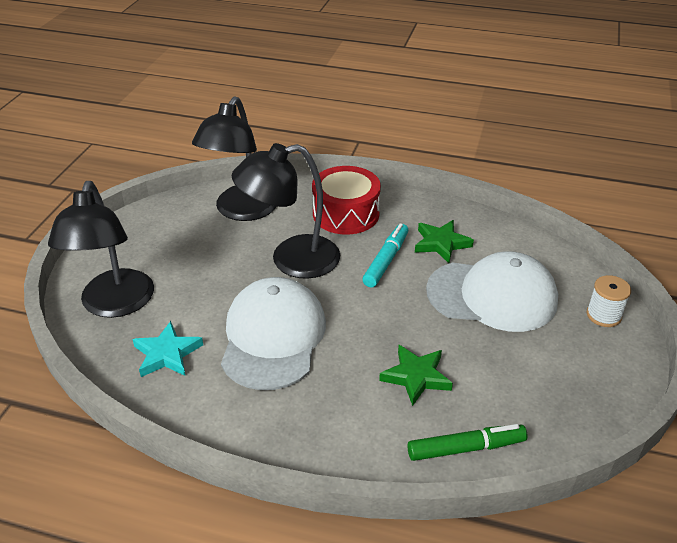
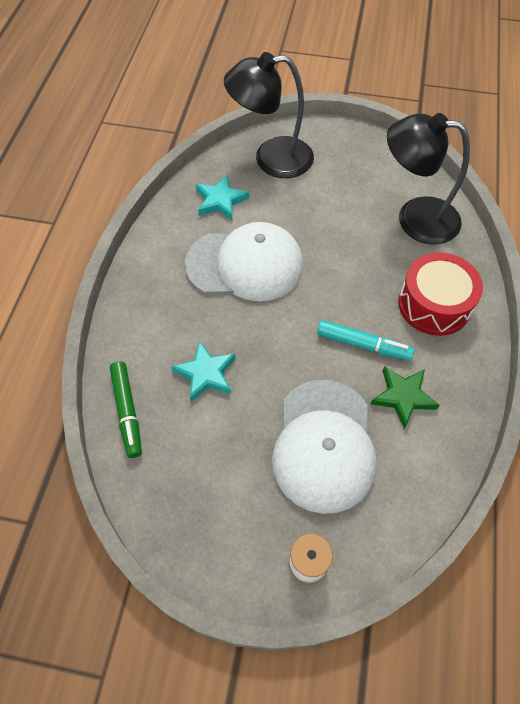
camera: 85 degrees right, 20 degrees up
(291, 260) = (348, 266): black lamp -> none
(416, 377) = (206, 373): green star -> turquoise star

